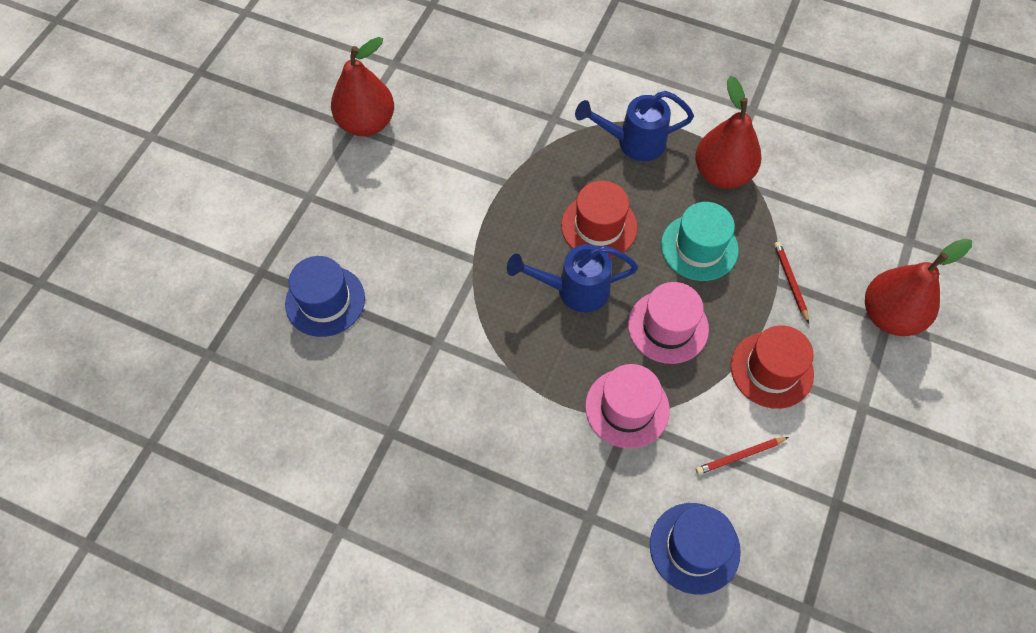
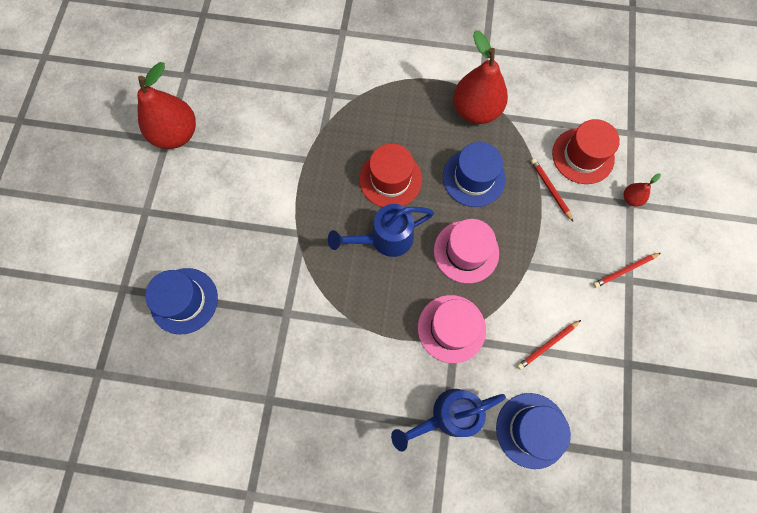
camera: 15 degrees left, 10 degrees up
(633, 142) = (399, 100): blue watering can -> blue watering can (447, 415)
(699, 247) = (473, 178): turquoise hat -> blue hat
(771, 370) = (554, 267): red hat -> red hat (583, 156)
(860, 395) = (624, 270): none -> red pencil
(889, 315) = (631, 198): red pear -> red pear, size x0.43

